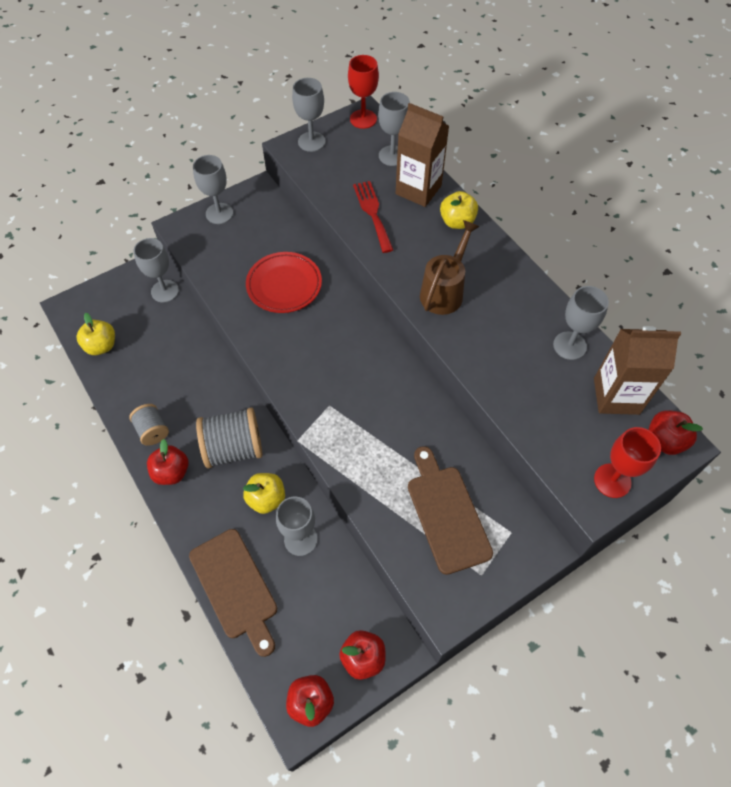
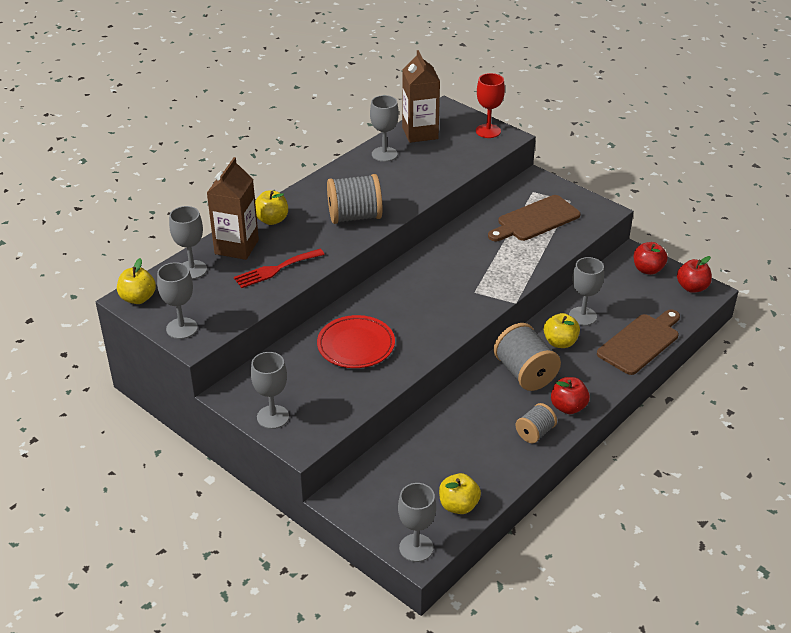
camera: 105 degrees left, 20 degrees down
(165, 291) = (367, 475): grey goblet -> grey goblet (416, 548)
(363, 119) = (138, 298): red goblet -> yellow apple
(444, 291) = (355, 217): brown watering can -> grey spool
(664, 440) = (446, 114): red apple -> none

